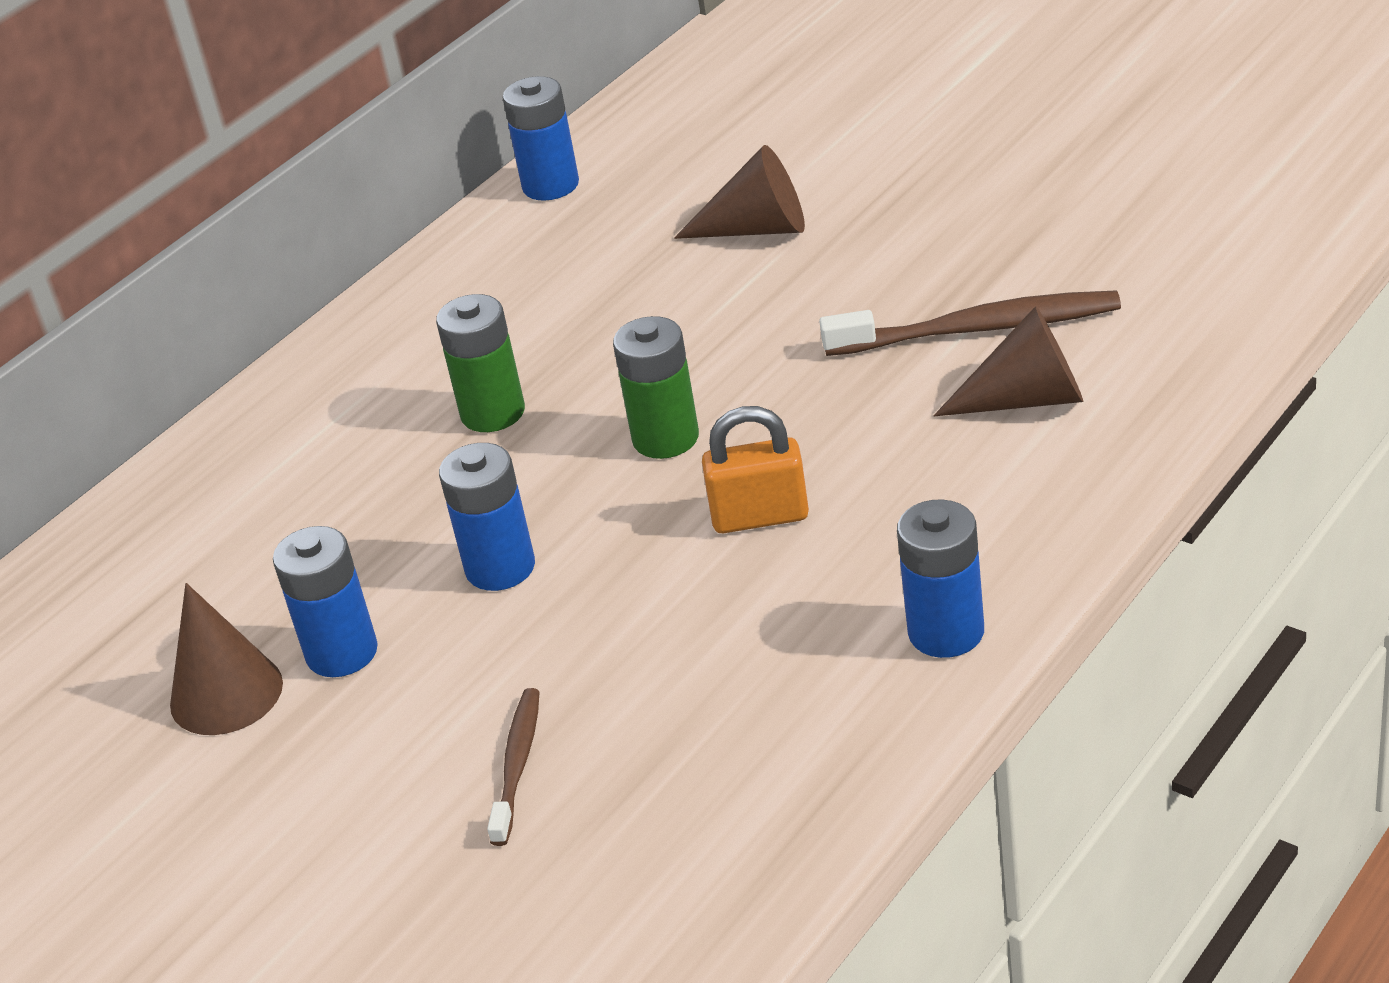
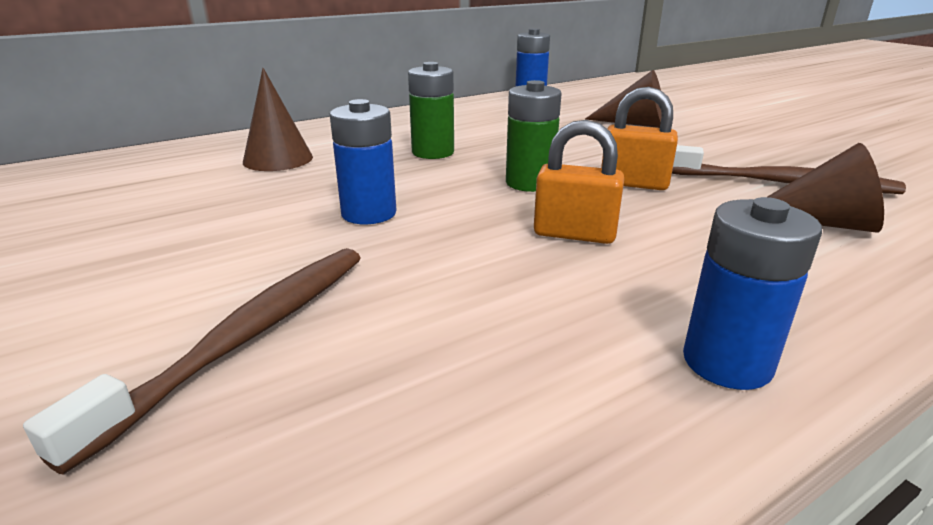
camera: 15 degrees right, 10 degrees down
(226, 694) = (128, 226): brown cone -> brown cone (278, 159)
(342, 653) = (221, 227): blue battery -> none
(517, 765) = (246, 337): brown toothbrush -> brown toothbrush, size x1.73
(798, 393) = (634, 183): none -> orange padlock

